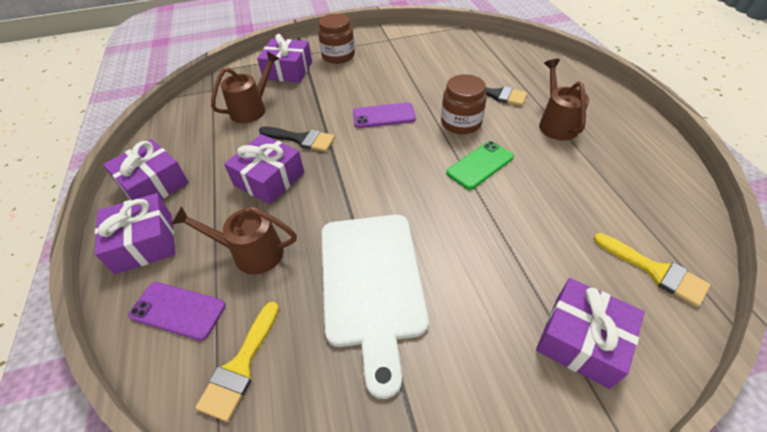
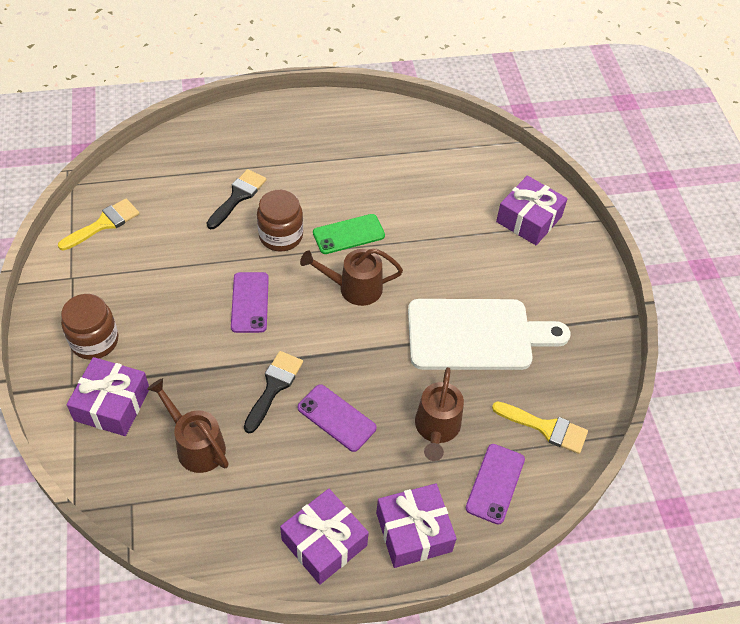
camera: 90 degrees left, 5 degrees up
(269, 179) = (336, 418): purple gift -> purple phone
(480, 165) = (348, 234): green phone -> green phone turned 75 degrees counterclockwise
(556, 123) = (300, 163): brown watering can -> brown watering can (353, 288)
(655, 271) = (477, 161): yellow brush -> yellow brush (104, 224)

